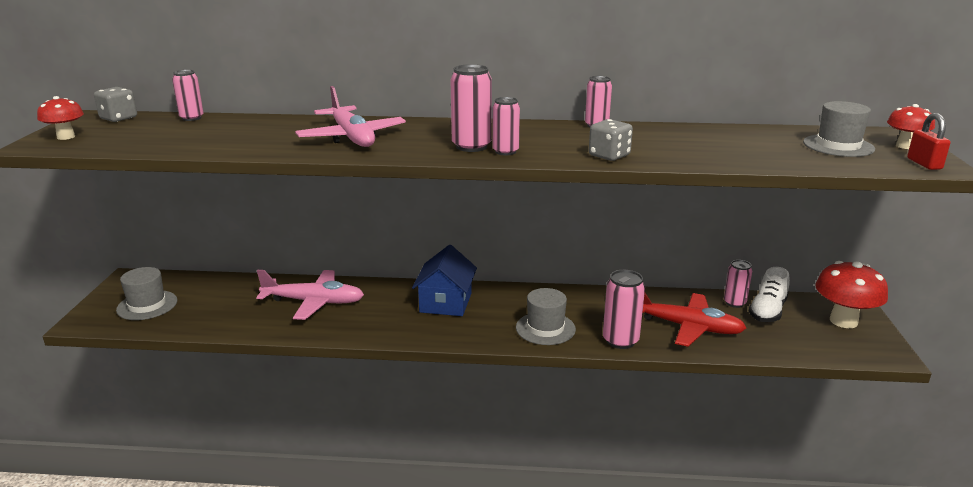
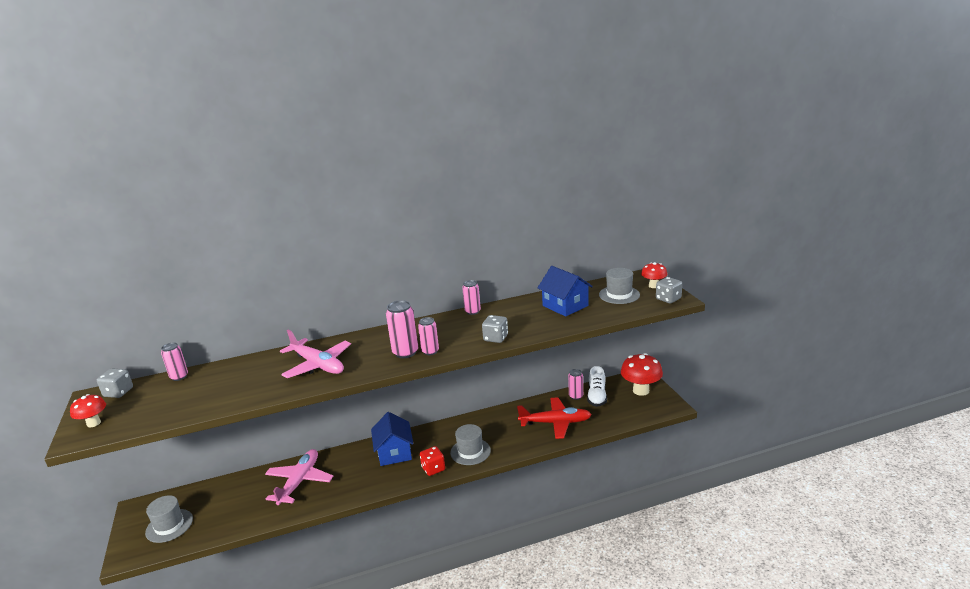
camera: 20 degrees left, 0 degrees up
(313, 302) = (299, 482): pink plane -> pink plane turned 60 degrees counterclockwise
(484, 334) = (433, 469): none -> red dice
(620, 341) = (520, 446): pink can -> none
(740, 142) = (565, 306): none -> blue house
(924, 164) = (668, 299): red padlock -> grey dice

